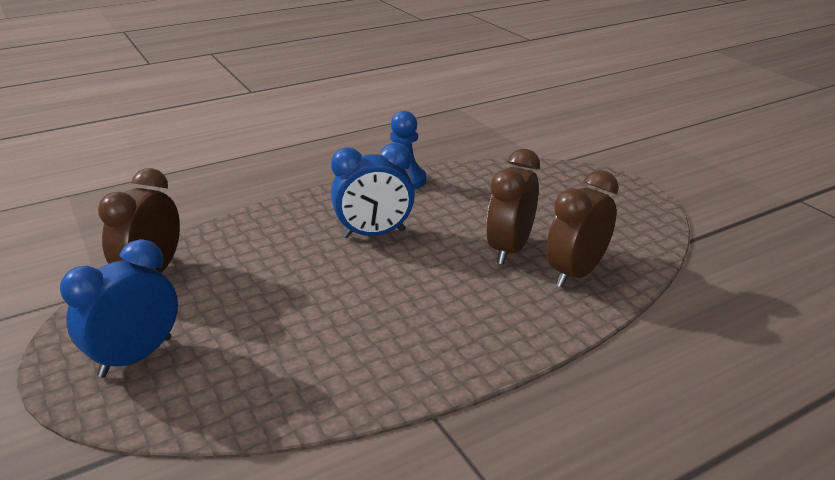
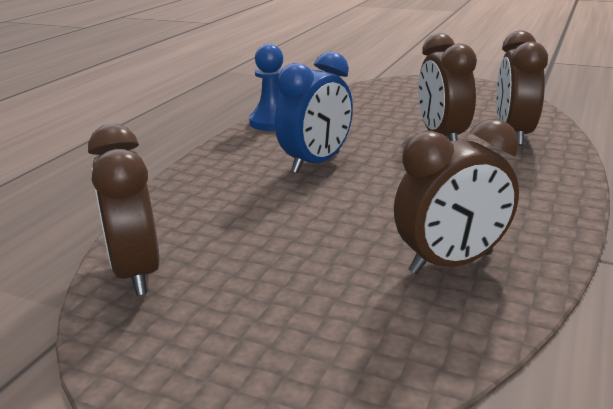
camera: 35 degrees left, 5 degrees down
(136, 357) = (256, 349): blue clock -> none
(323, 362) = (451, 263): none -> brown clock

